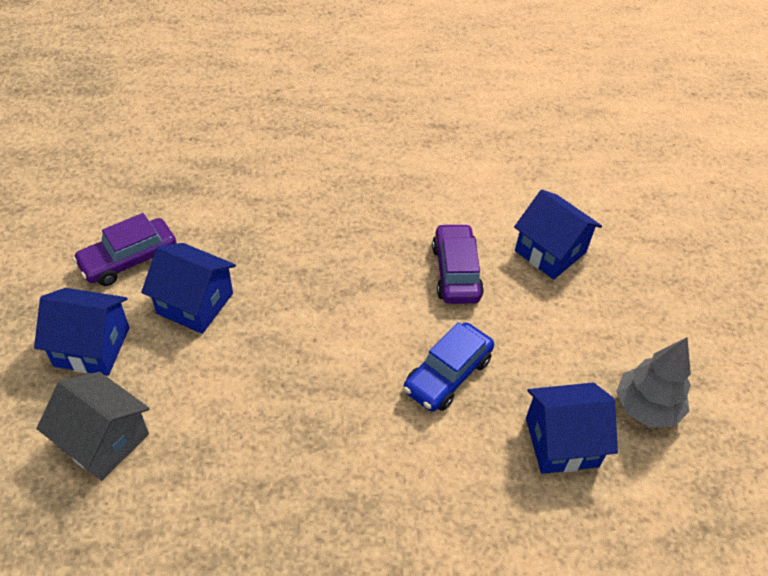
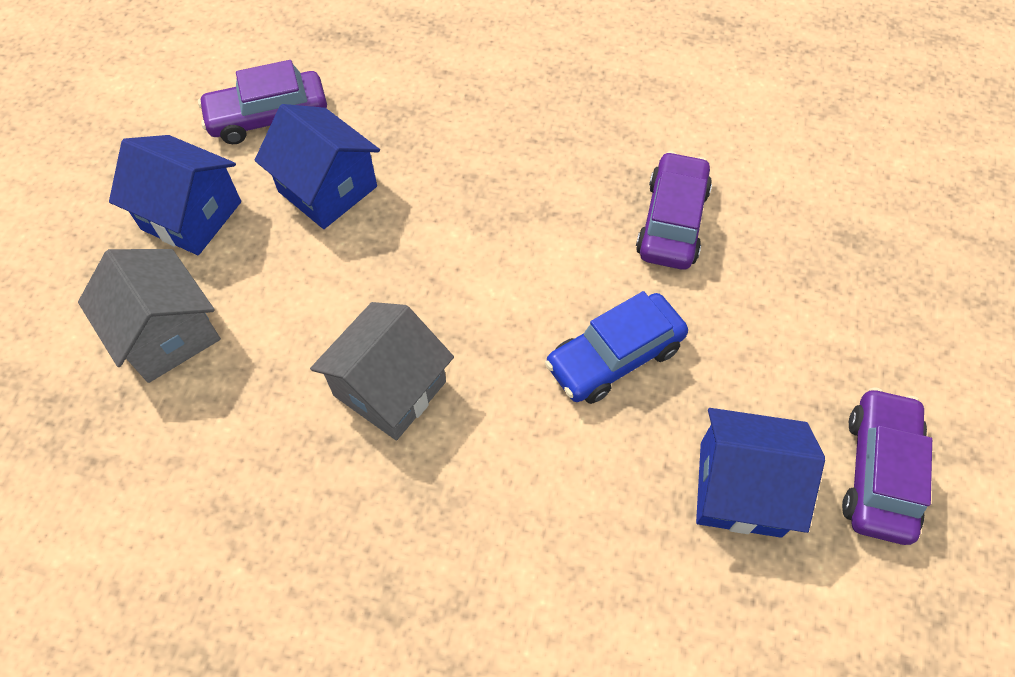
camera: 20 degrees right, 10 degrees up
(293, 437) = (390, 388): none -> grey house
(550, 251) = (813, 221): blue house -> none
(646, 407) = (878, 472): grey tree -> purple car

